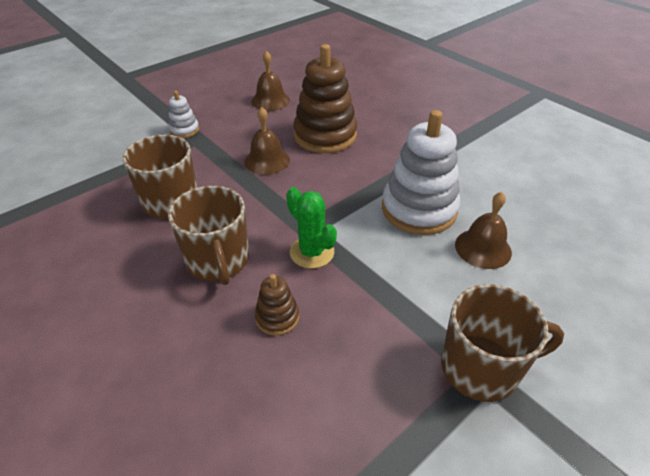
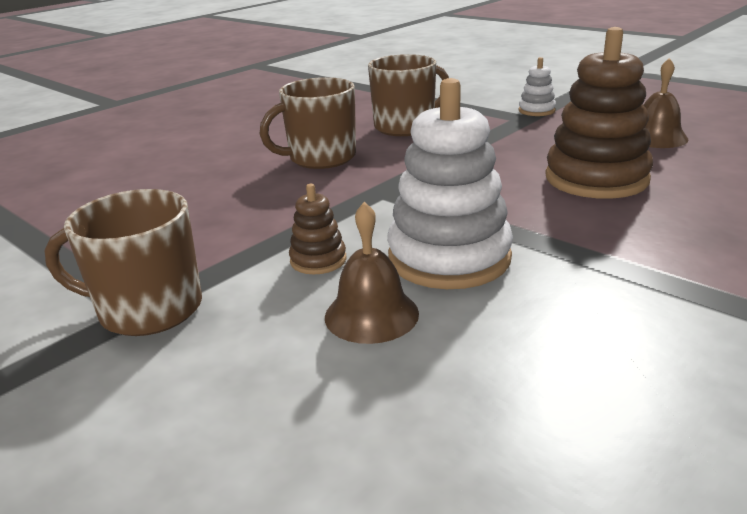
camera: 85 degrees right, 15 degrees down
(267, 160) = (505, 154): brown bell -> none
(277, 317) = (244, 192): brown stacking toy -> brown stacking toy (318, 260)
(312, 252) = (340, 196): green cactus -> none
(481, 368) = (148, 309): brown mug -> brown mug turned 105 degrees clockwise

